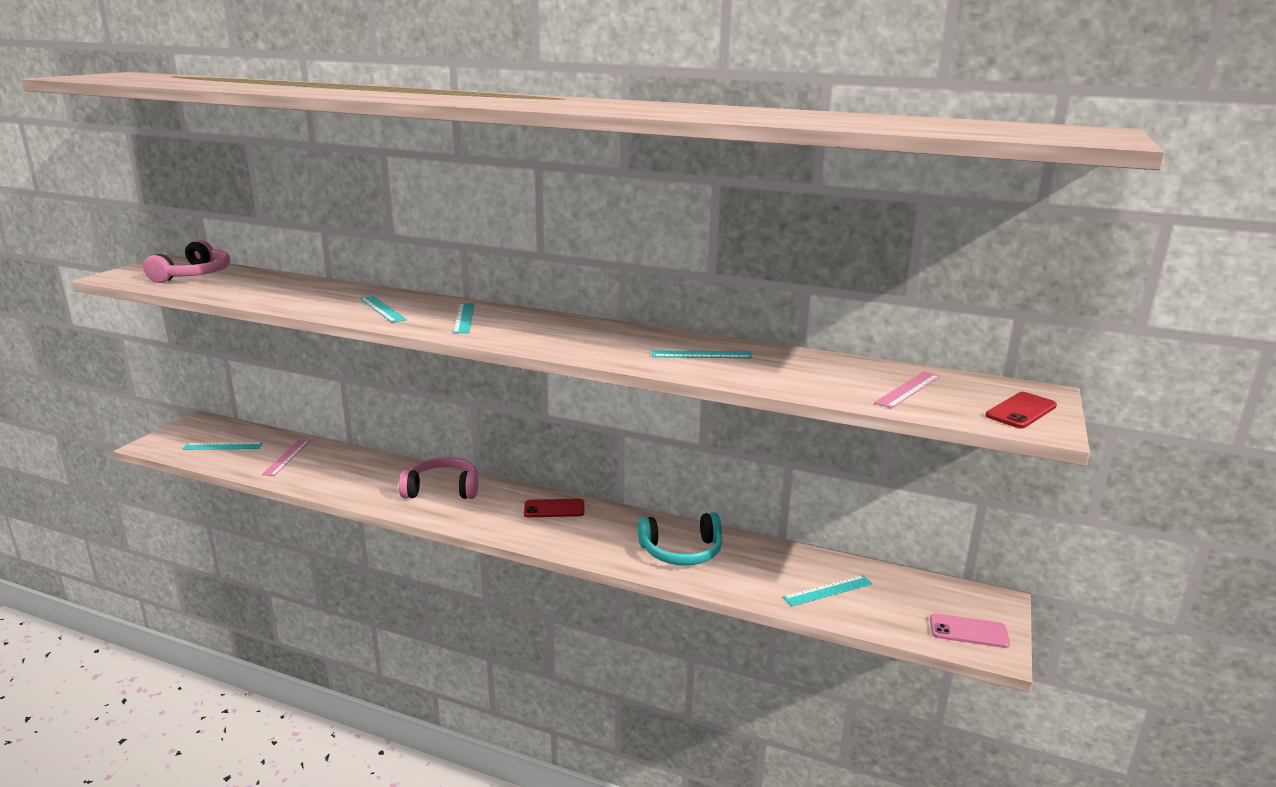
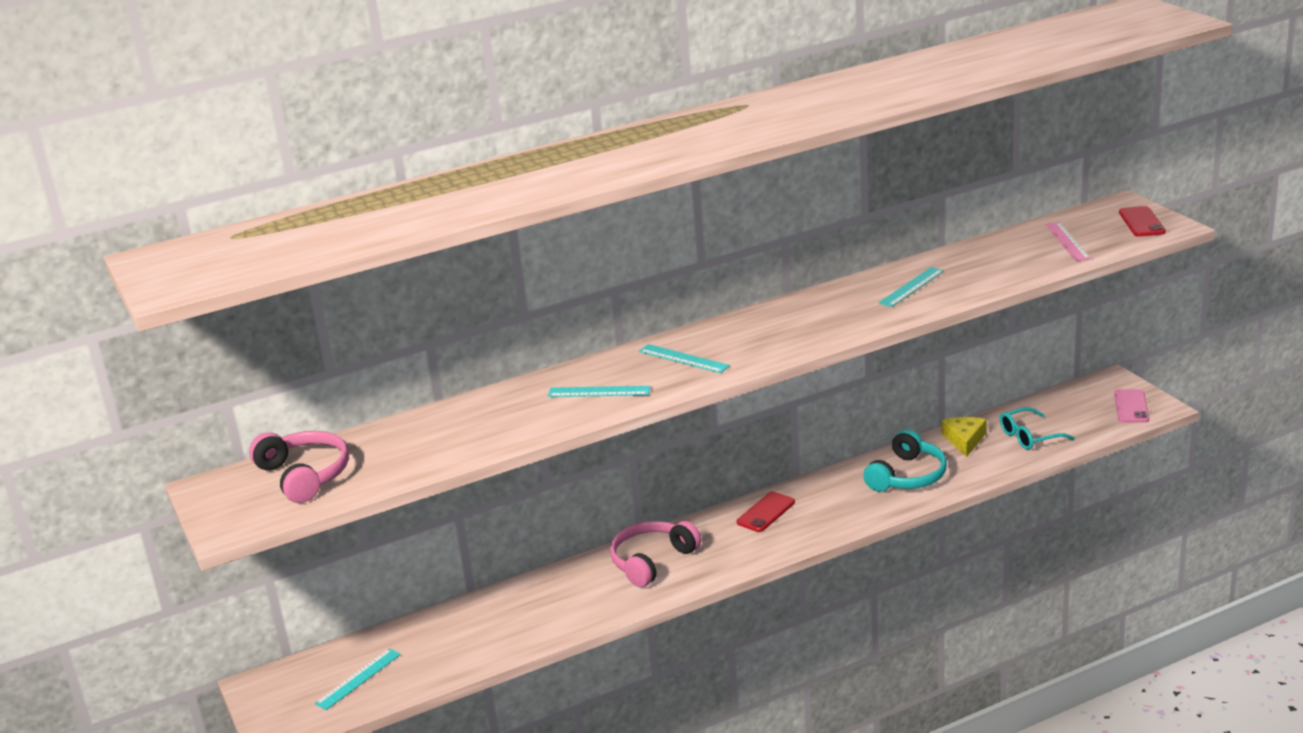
camera: 45 degrees left, 5 degrees up
(287, 457) = (450, 639): pink ruler -> none
(774, 558) = (964, 440): none -> yellow cheese
(828, 590) = (1029, 437): turquoise ruler -> turquoise glasses
(968, 631) = (1131, 406): pink phone -> pink phone turned 45 degrees counterclockwise

